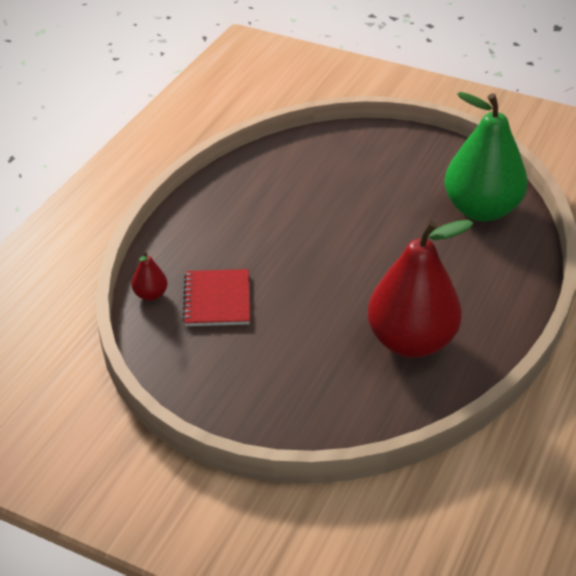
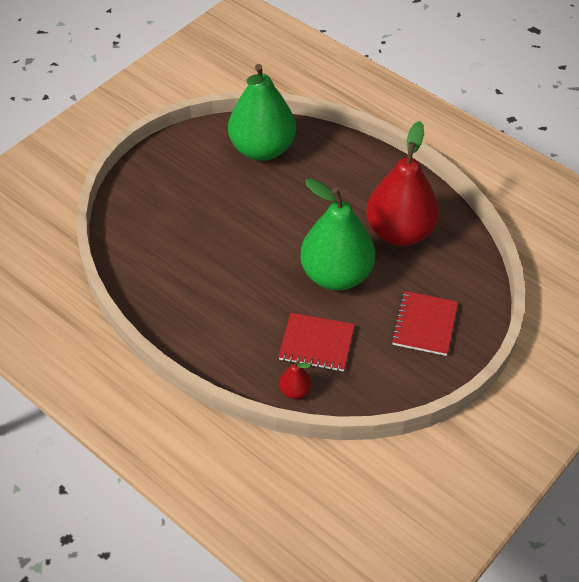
camera: 75 degrees left, 10 degrees up
(274, 384) = (424, 325): none -> red notebook
(320, 299) = (336, 275): none -> green pear

